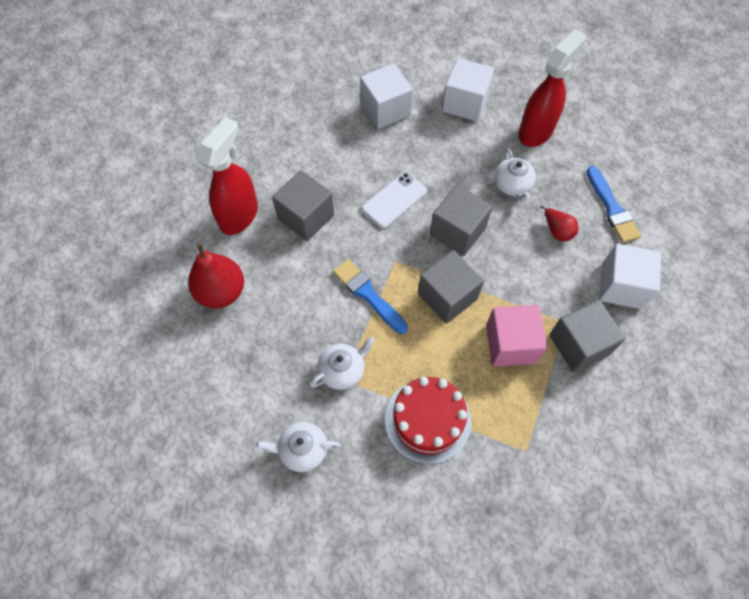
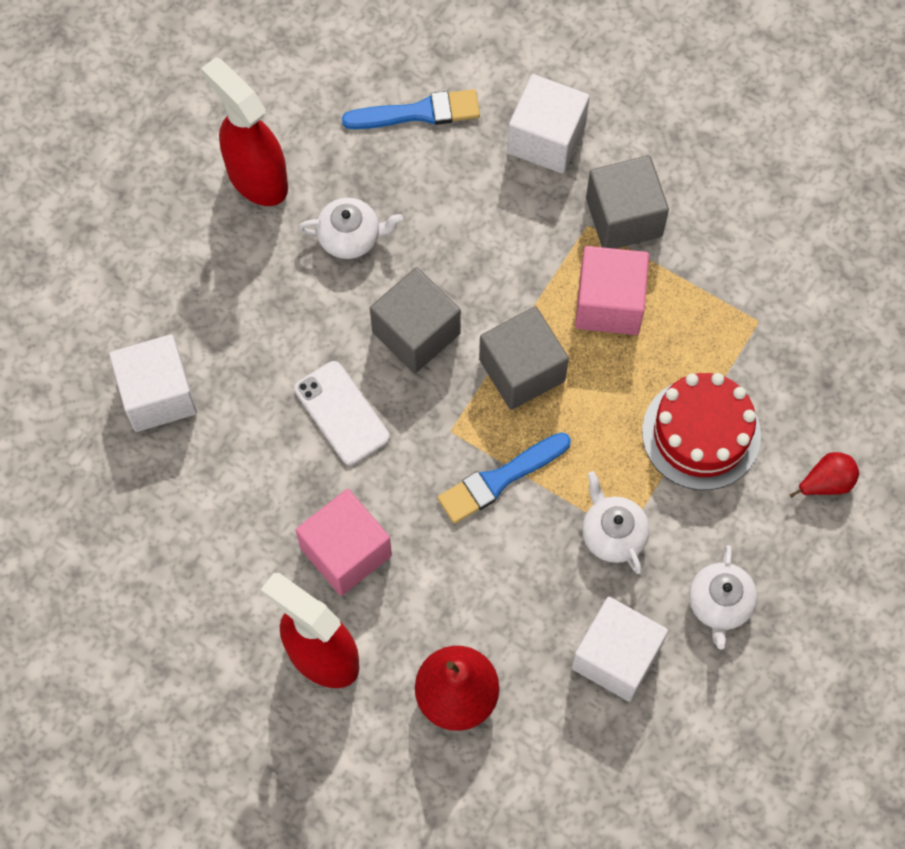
camera: 80 degrees left, 5 degrees up
(306, 217) = (346, 552): grey cube -> pink cube
(465, 103) = (175, 269): white cube -> white cube (616, 657)
(557, 231) = (442, 196): red pear -> red pear (826, 483)

